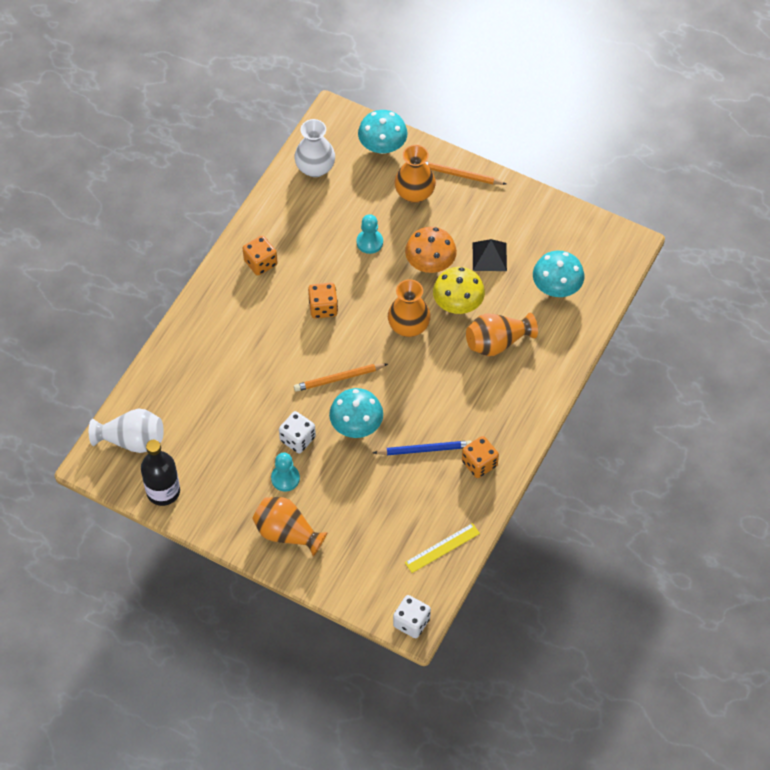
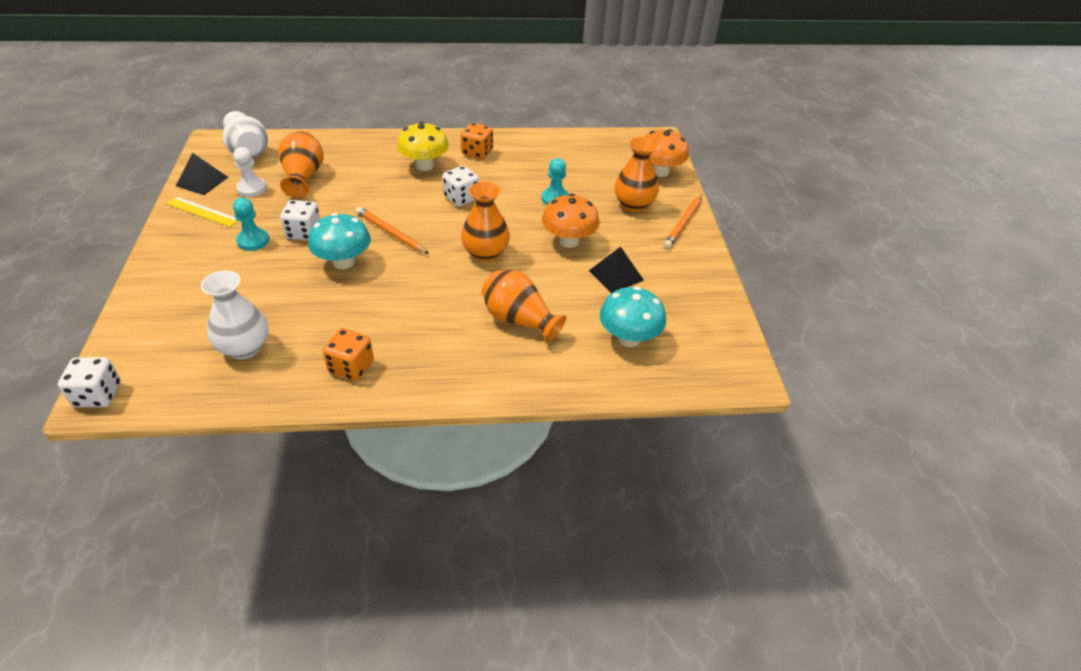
camera: 55 degrees right, 15 degrees down
(163, 491) = (202, 181): black bottle -> black pyramid
(202, 456) = (252, 188): none -> white pawn
(287, 533) = (187, 263): orange vase -> orange vase (303, 177)
(315, 168) = (598, 147): white vase -> white vase (244, 348)
(323, 308) = (461, 198): orange dice -> white dice
(382, 146) = (659, 171): turquoise mushroom -> orange mushroom
(424, 449) = (344, 318): blue pencil -> none
(442, 548) = (217, 381): yellow ruler -> yellow ruler (202, 211)
(458, 304) = (540, 275): yellow mushroom -> yellow mushroom (424, 165)
(459, 175) = (683, 223): orange pencil -> orange pencil turned 135 degrees counterclockwise

